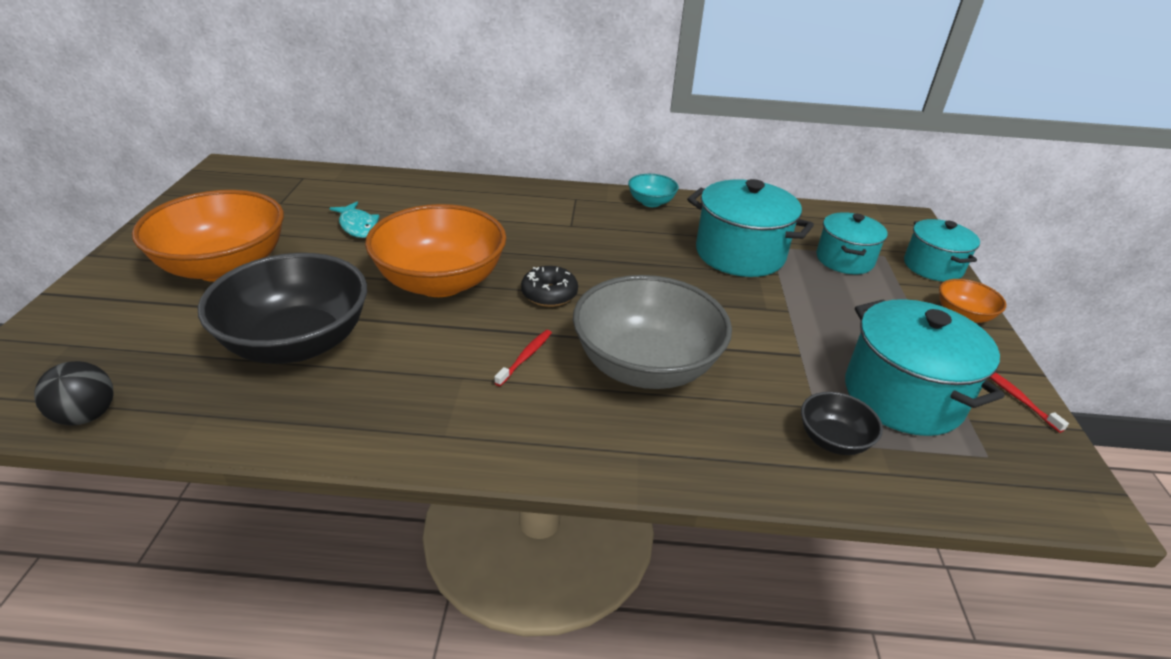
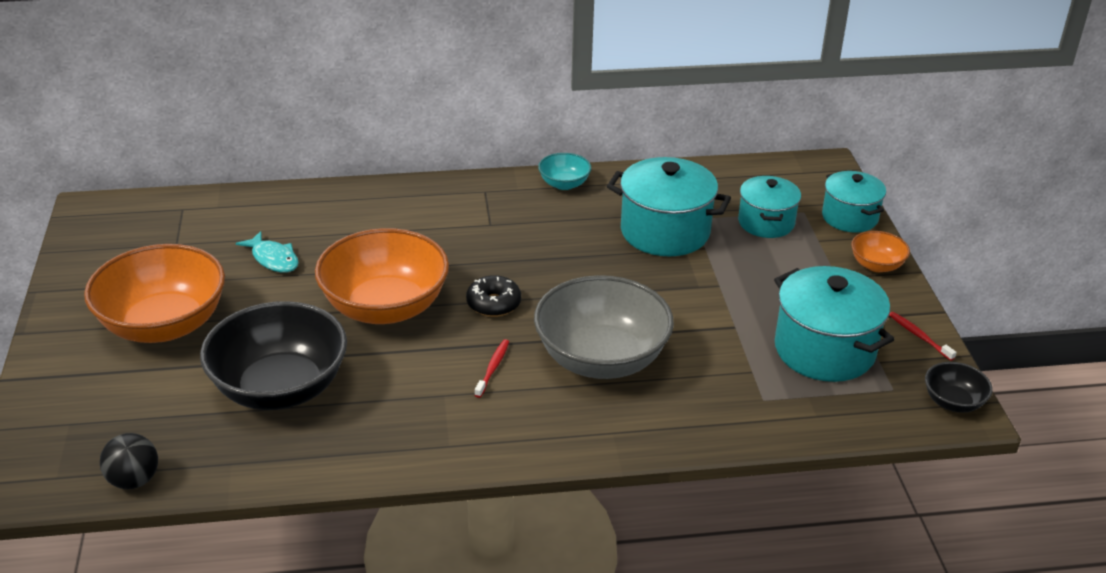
camera: 10 degrees left, 0 degrees up
(833, 440) = (769, 397): black bowl -> black bowl (953, 402)

